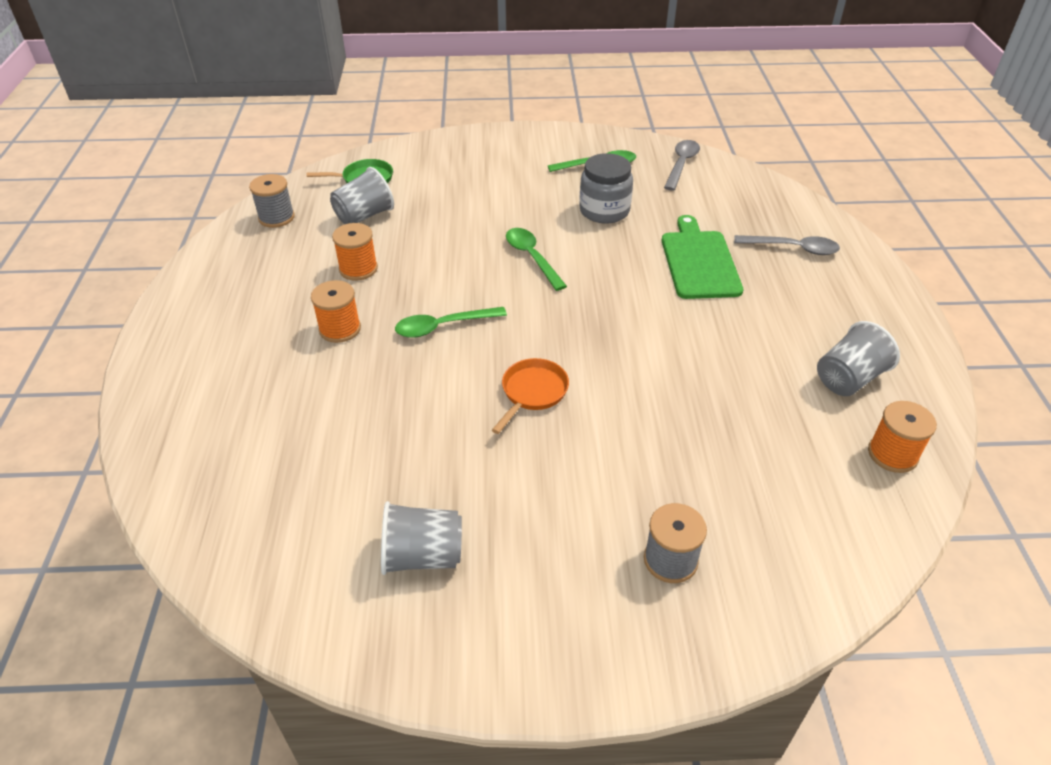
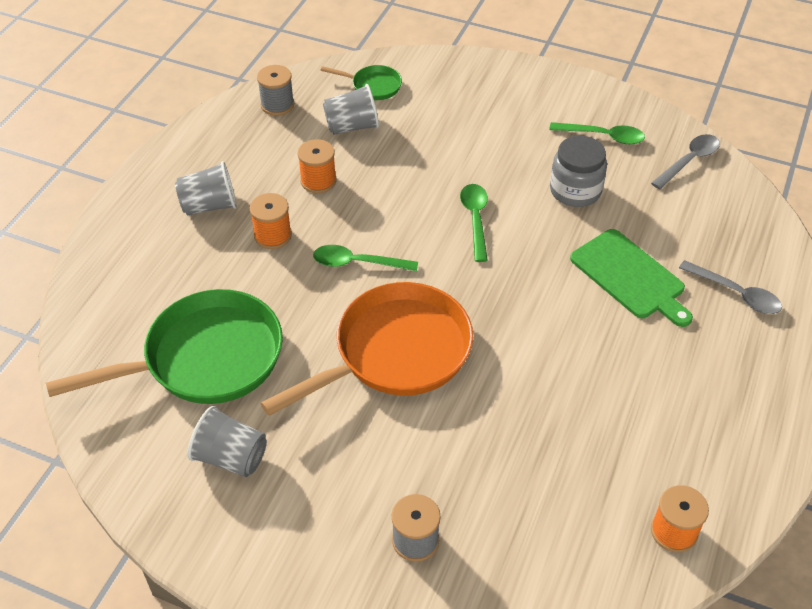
camera: 25 degrees right, 5 degrees up
(334, 467) = (205, 359): none -> green pan
(532, 392) = (395, 353): orange pan -> orange pan, size x2.20
(699, 262) = (630, 276): green cutting board -> green cutting board turned 120 degrees clockwise
(848, 379) = (688, 446): grey cup -> grey cup (209, 206)

